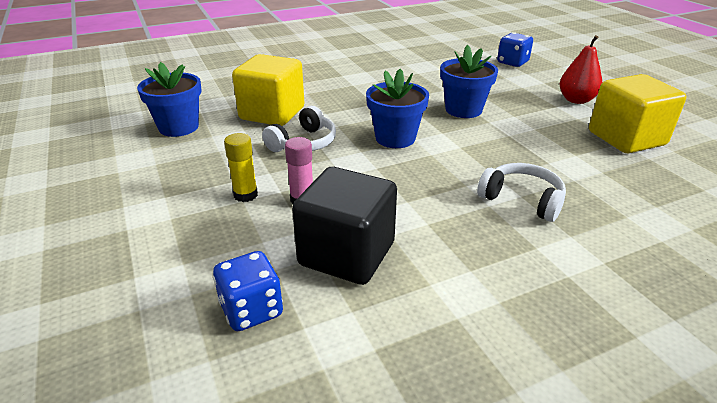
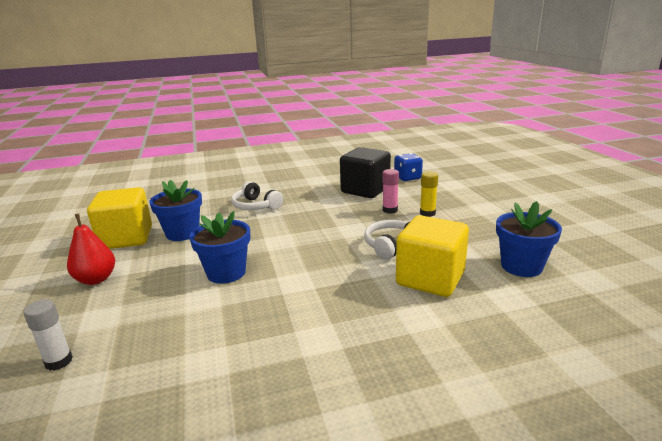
camera: 170 degrees left, 10 degrees down
(395, 138) = (312, 246): blue flower pot -> blue flower pot (182, 233)
(512, 62) = (59, 361): blue dice -> white glue stick

